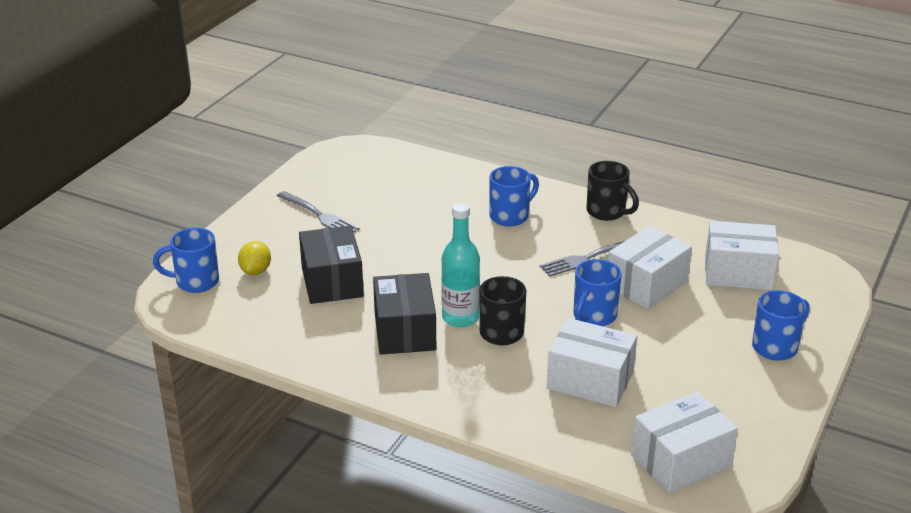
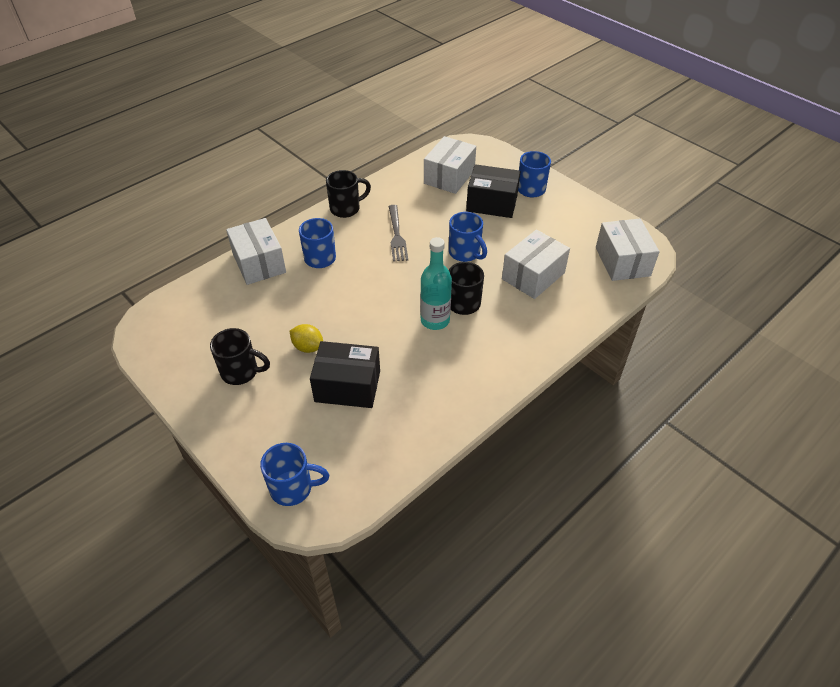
camera: 70 degrees left, 15 degrees up
(195, 282) = (293, 488): blue mug -> blue mug turned 105 degrees counterclockwise
(256, 271) = (301, 437): yellow lemon -> yellow lemon (308, 347)
(319, 215) = (241, 372): grey fork -> black mug
(404, 331) = (437, 356): black box -> black box (492, 203)
(646, 284) = (442, 218): white box -> white box (259, 263)

